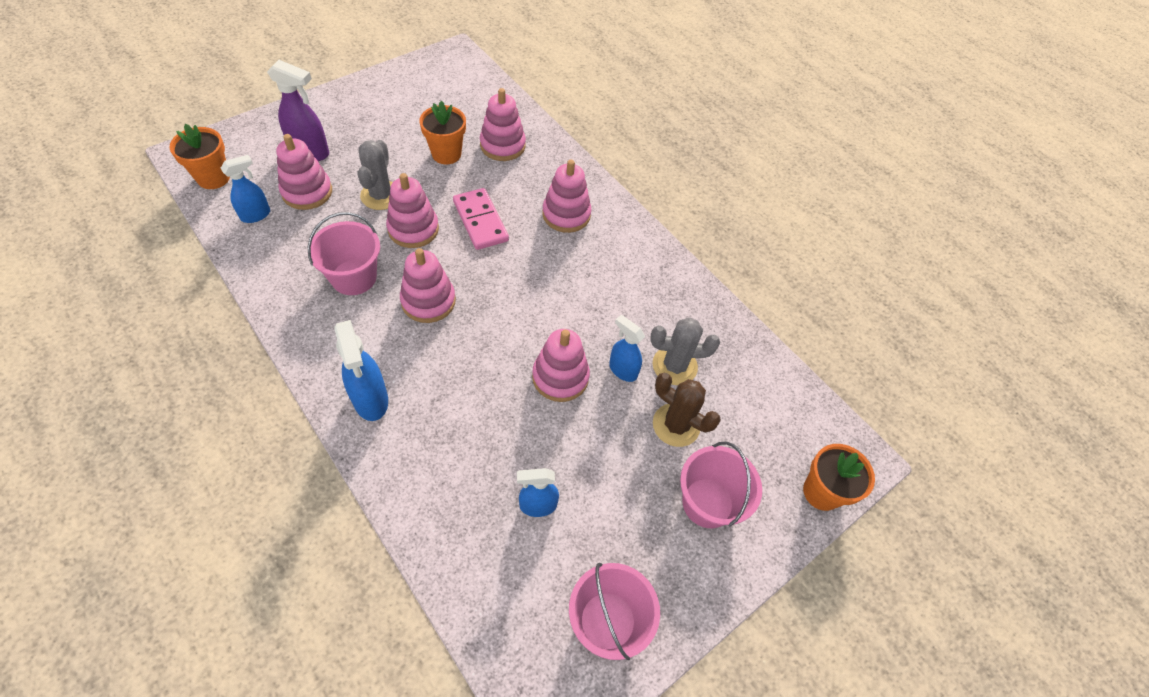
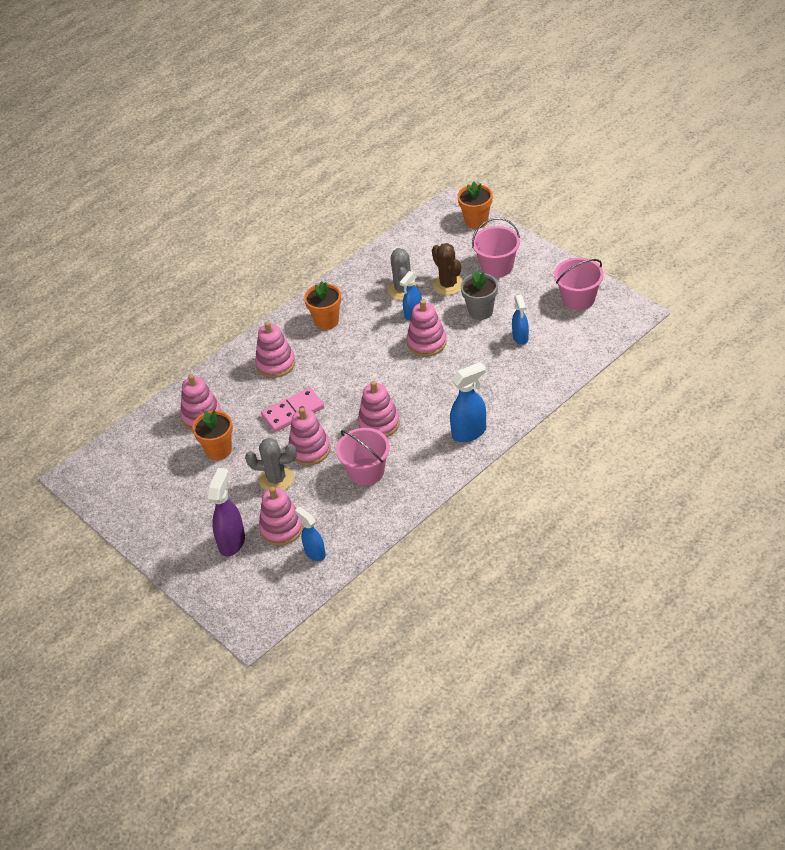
camera: 85 degrees left, 10 degrees down
(213, 178) = (277, 598): orange flower pot -> orange flower pot (326, 321)
(609, 459) = (480, 311): none -> grey flower pot
(676, 425) = (448, 284): brown cactus -> brown cactus turned 60 degrees counterclockwise

